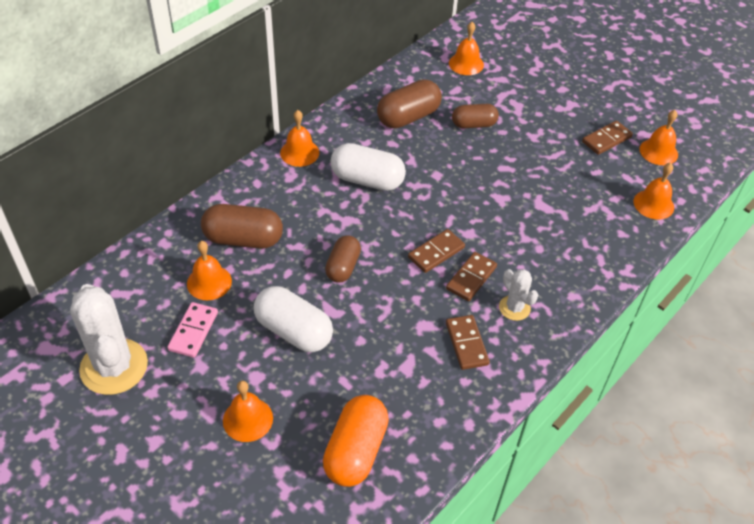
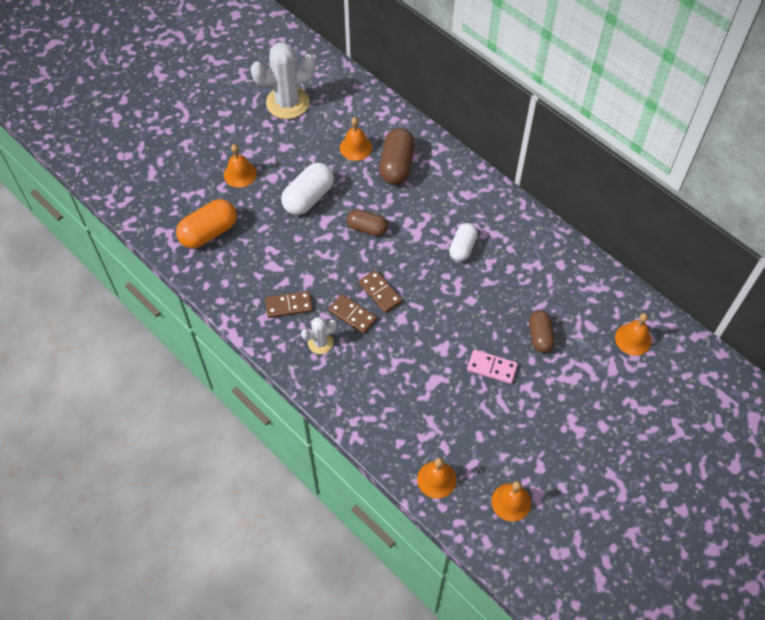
camera: 95 degrees right, 10 degrees up
(193, 331) = (313, 141): pink domino -> pink domino (492, 368)
(299, 152) = (494, 200): orange bell -> none
(356, 451) = (209, 232): orange capsule -> orange capsule turned 60 degrees counterclockwise
(367, 180) = (462, 248): white capsule -> white capsule, size x0.65
(408, 117) = (546, 283): brown capsule -> none
(606, 139) = (526, 454): brown domino -> none

